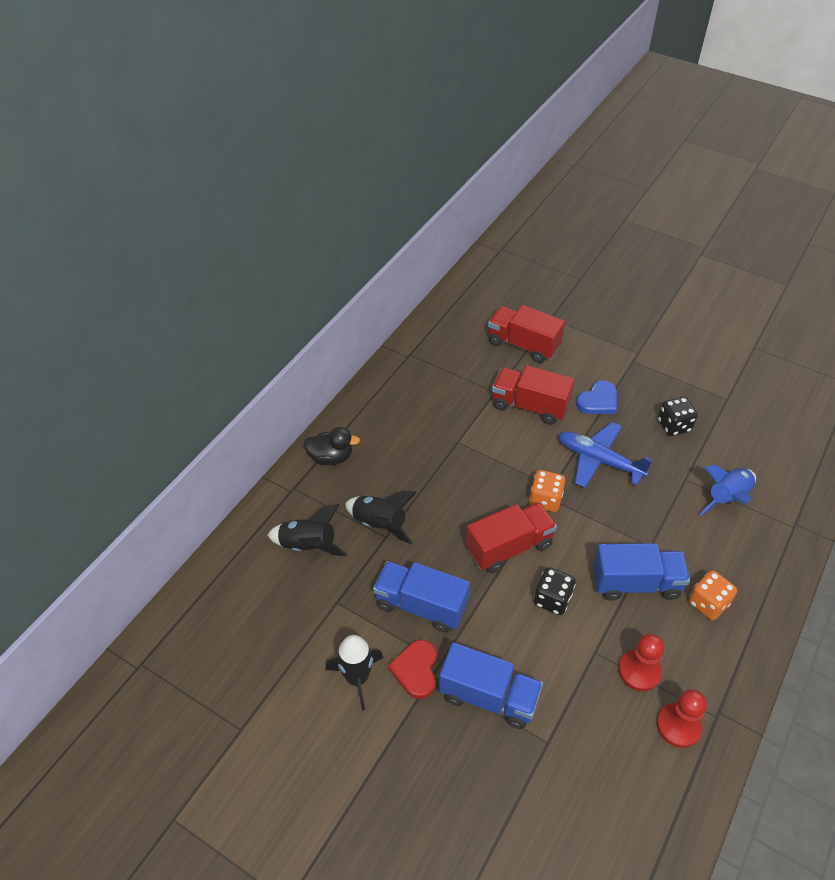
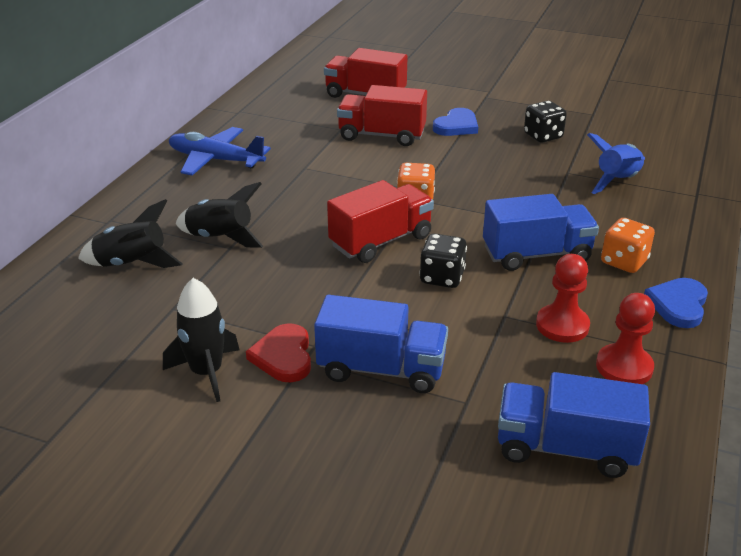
camera: 10 degrees left, 15 degrees down
(331, 457) = (155, 192): black duck -> none
(421, 605) = (282, 299): blue truck -> blue truck (565, 448)
(598, 460) = (468, 167): blue plane -> blue plane (215, 160)
(740, 662) = (678, 305): none -> blue heart

